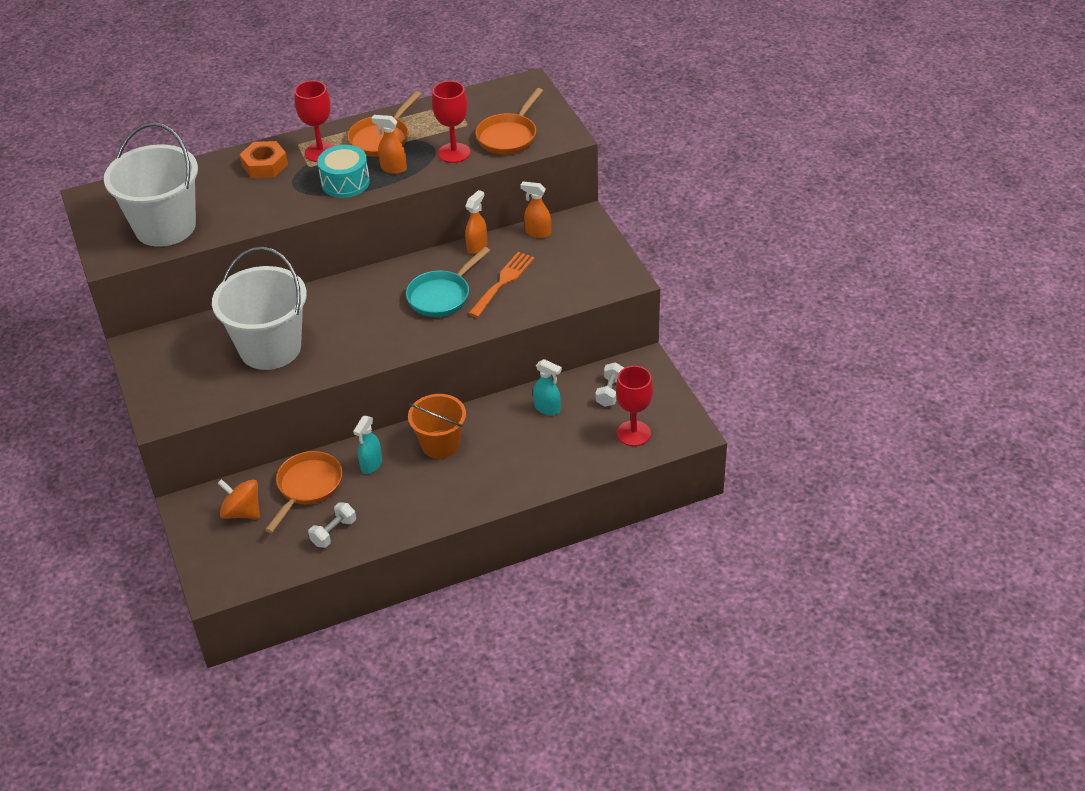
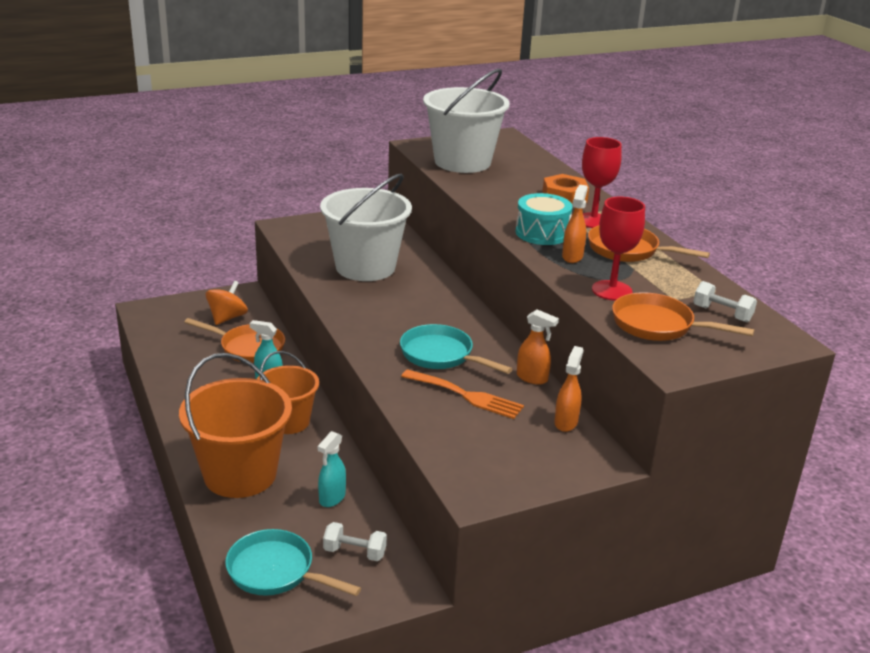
camera: 85 degrees right, 15 degrees down
(334, 532) = (185, 363): white dumbbell -> white dumbbell (722, 314)
(518, 467) = (240, 474): none -> orange bucket
(633, 433) = (276, 571): red goblet -> turquoise pan

